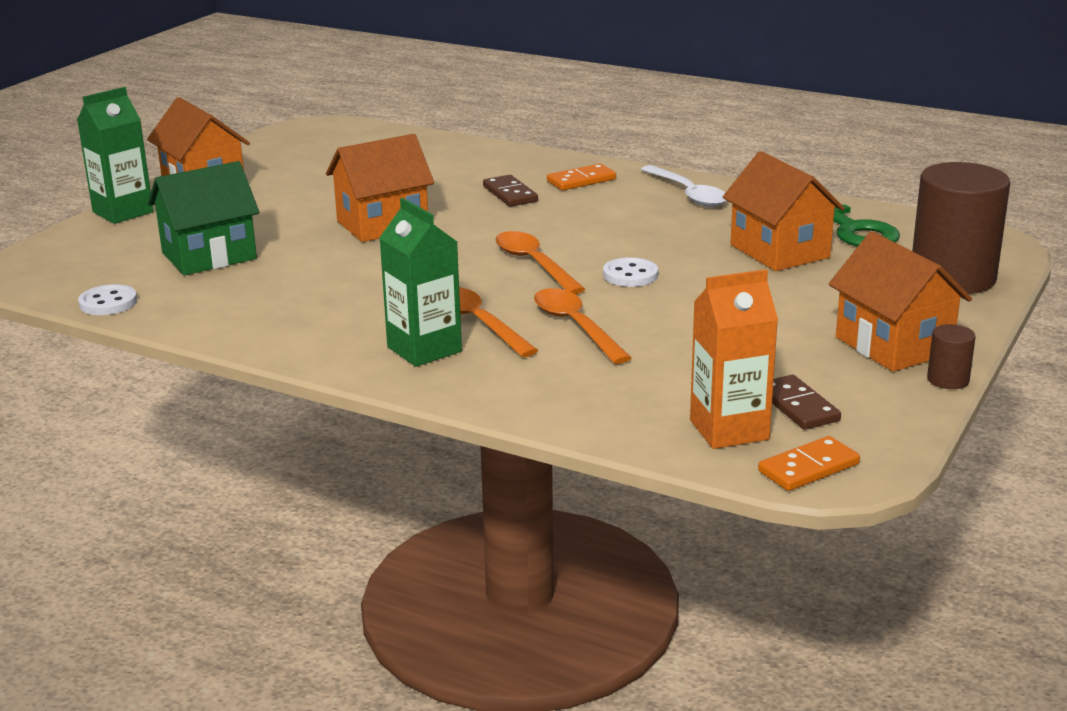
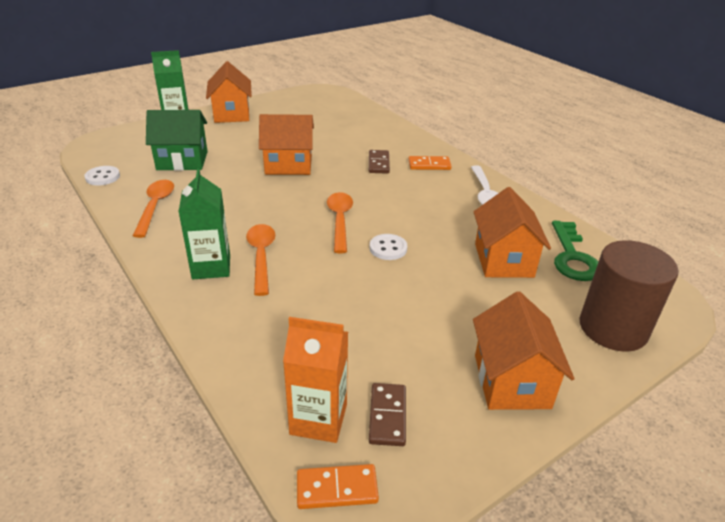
camera: 25 degrees right, 10 degrees up
(575, 326) = (314, 280): orange spoon -> orange spoon (155, 206)
(948, 380) = (525, 437): brown cylinder -> none

